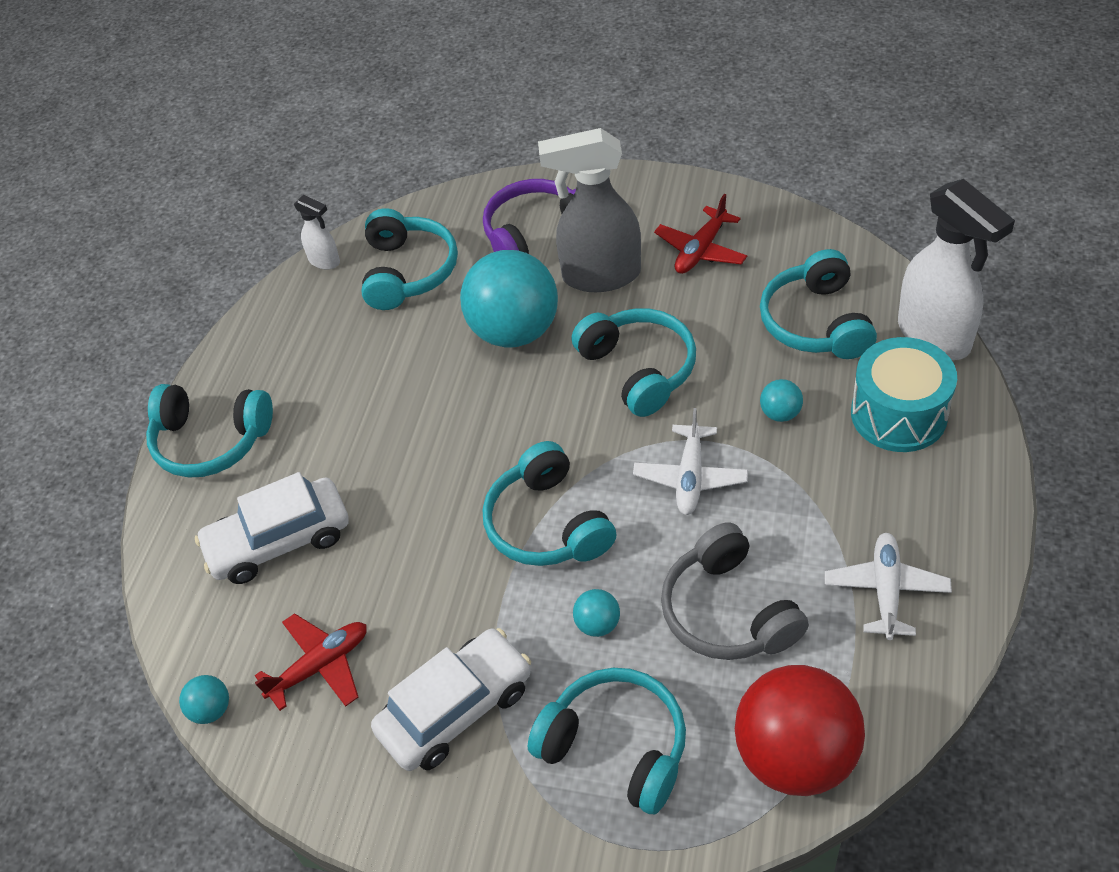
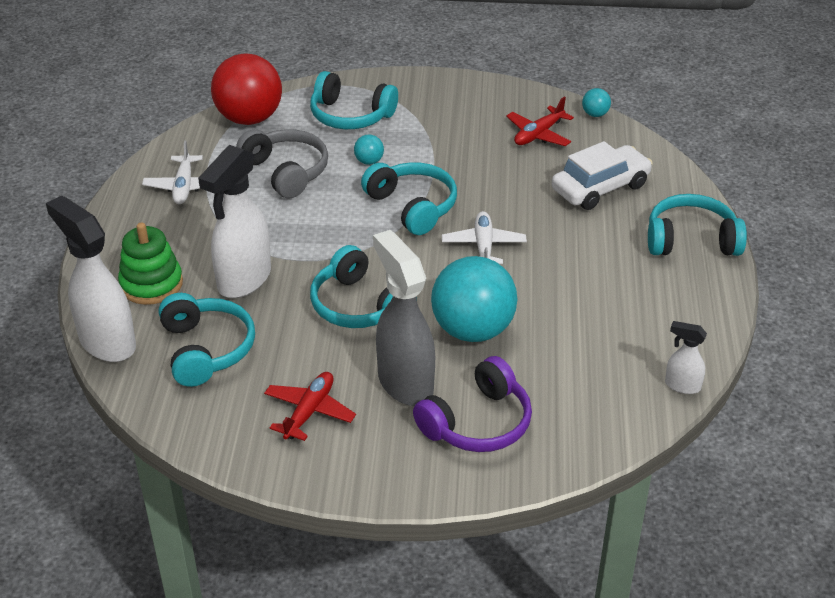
camera: 165 degrees right, 10 degrees down
(408, 271) = (593, 379): turquoise headphones -> none
(456, 709) = (447, 123): white car -> none
(600, 276) = (405, 382): grey spray bottle -> grey spray bottle turned 105 degrees counterclockwise
(690, 477) = (313, 237): white plane -> white plane (483, 246)
(780, 413) = (243, 280): turquoise ball -> white spray bottle
(898, 414) = (151, 284): turquoise drum -> green stacking toy

